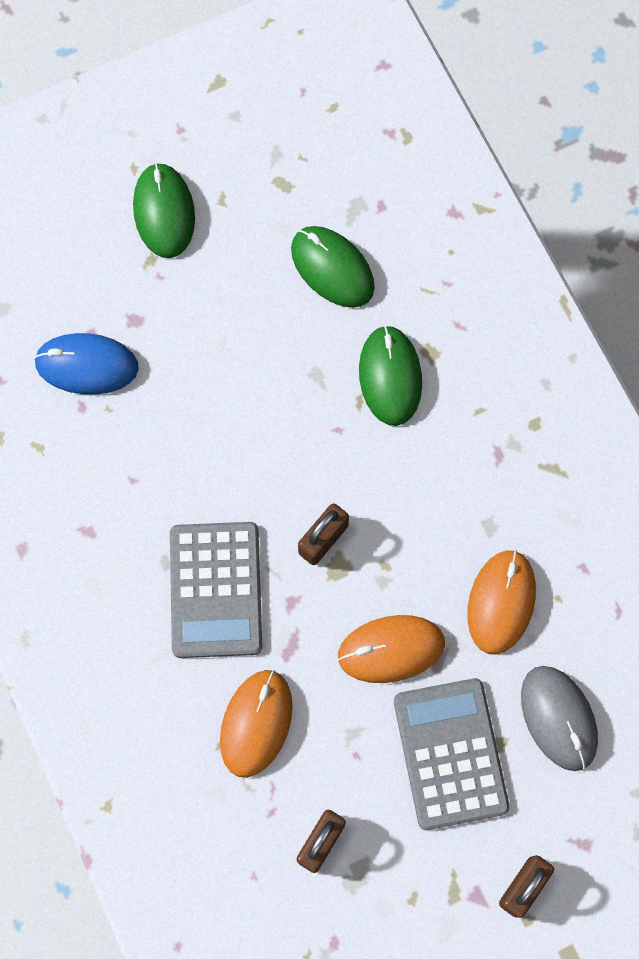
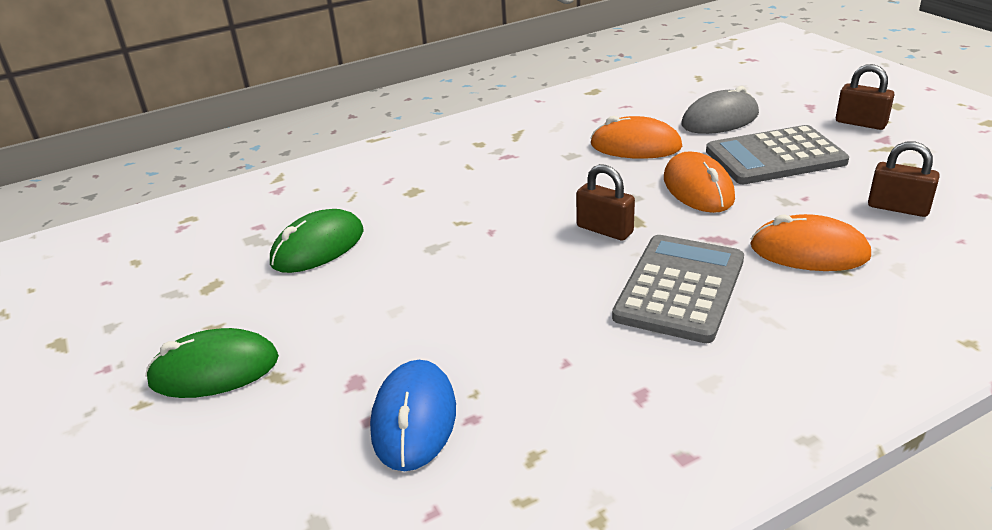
camera: 90 degrees left, 40 degrees down
(216, 590) = (679, 288): grey calculator -> grey calculator turned 60 degrees counterclockwise
(390, 377) = (436, 208): green mouse -> none

